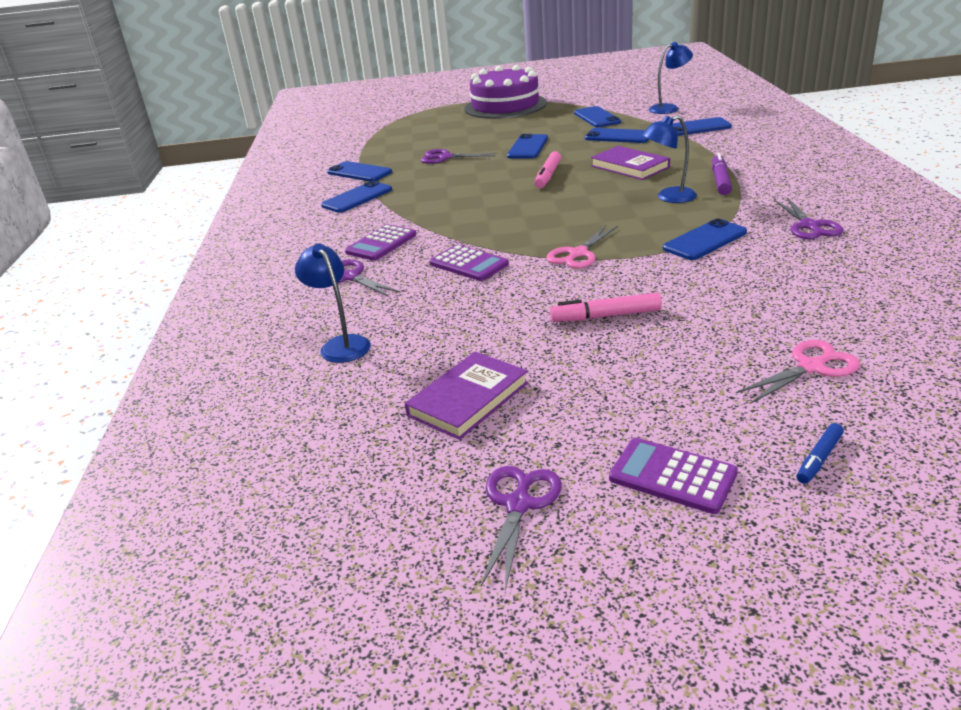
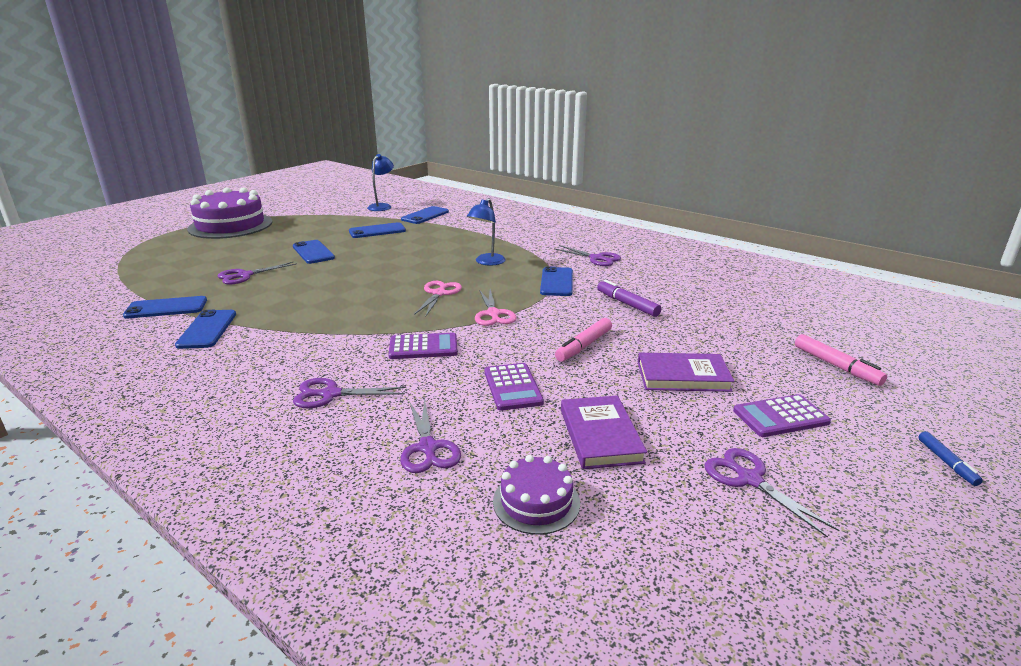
camera: 50 degrees left, 5 degrees down
(336, 419) = (536, 502): none -> purple cake
(341, 344) = (428, 447): blue lamp -> purple scissors
(381, 243) = (311, 358): purple calculator -> purple calculator (512, 387)
(548, 176) = (370, 269): pink marker -> pink marker (836, 366)
(597, 118) = (335, 221): blue phone -> none
(629, 167) = (423, 249): purple book -> purple book (683, 376)
(720, 181) = (501, 245): purple marker -> purple marker (627, 304)
(811, 367) = (729, 331): pink scissors -> pink scissors (439, 293)
(819, 459) = (812, 374): blue marker -> blue marker (946, 463)

